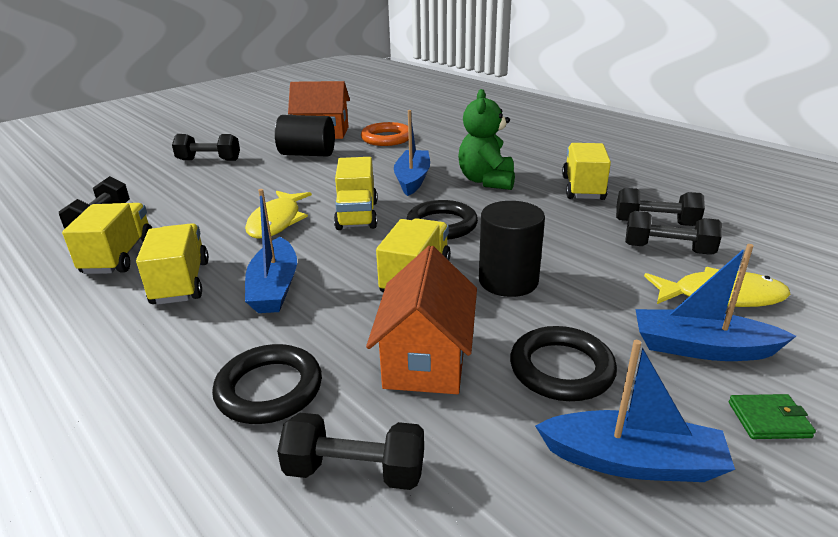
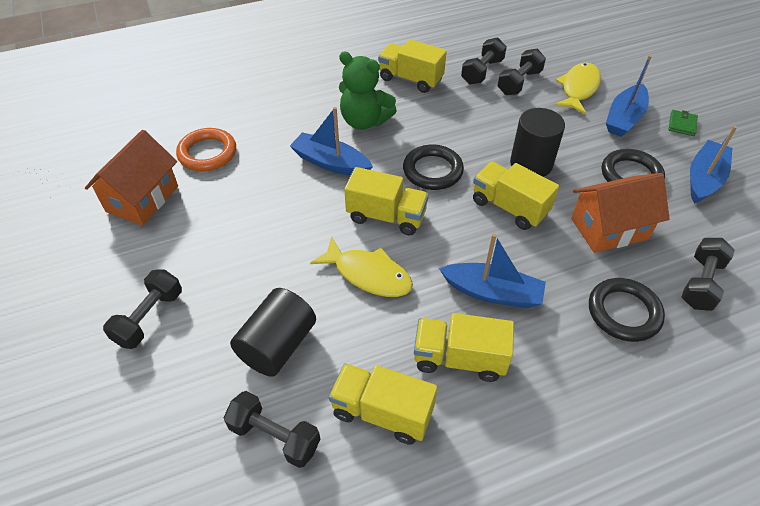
camera: 70 degrees left, 20 degrees up
(307, 154) = (203, 223): black cylinder -> black cylinder (277, 345)
(426, 359) = (609, 228): orange house -> orange house turned 45 degrees counterclockwise

